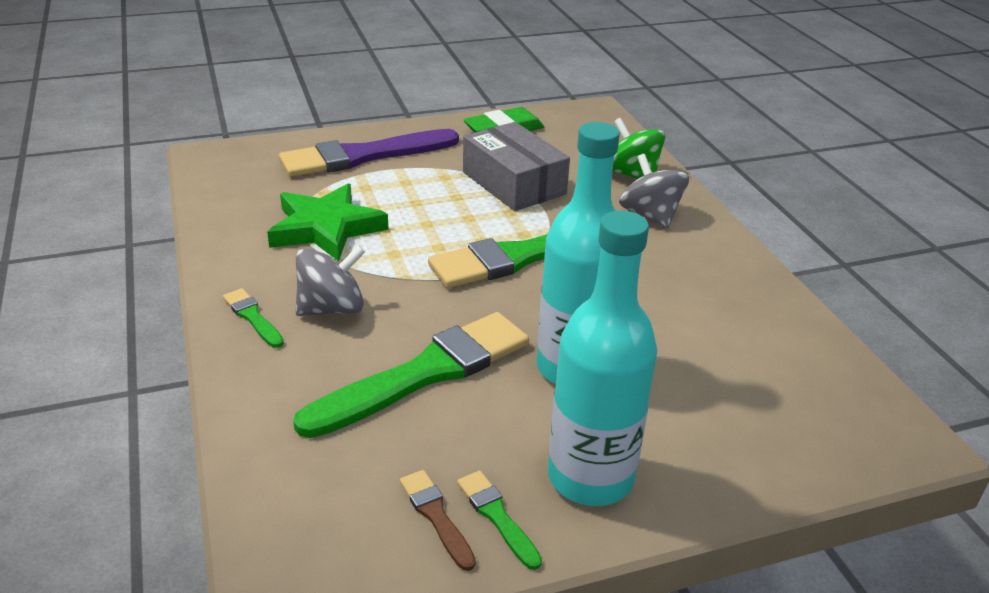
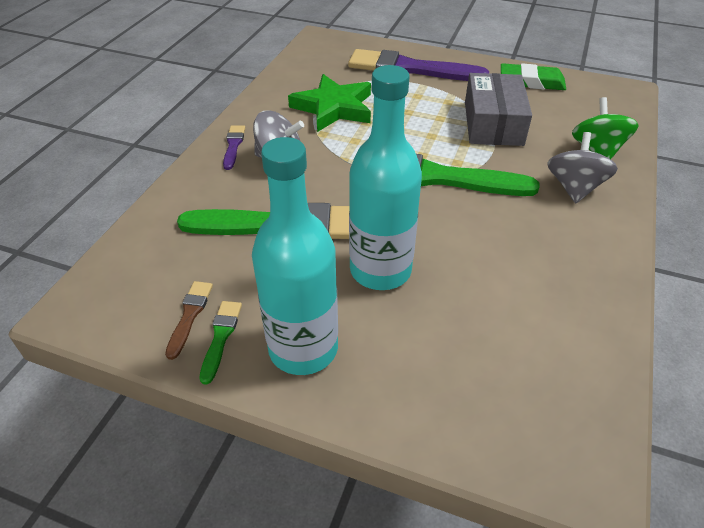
camera: 40 degrees right, 10 degrees up
(252, 317) = (233, 145): green brush -> purple brush

